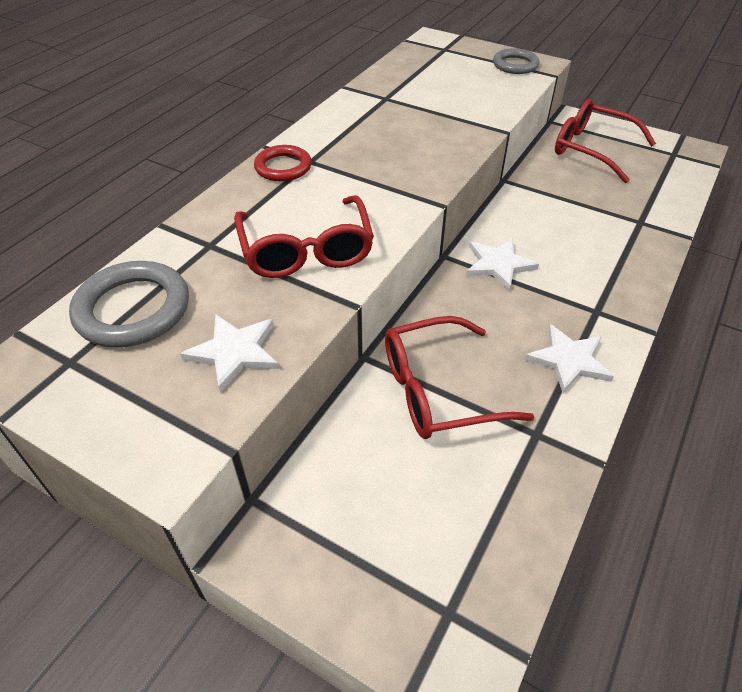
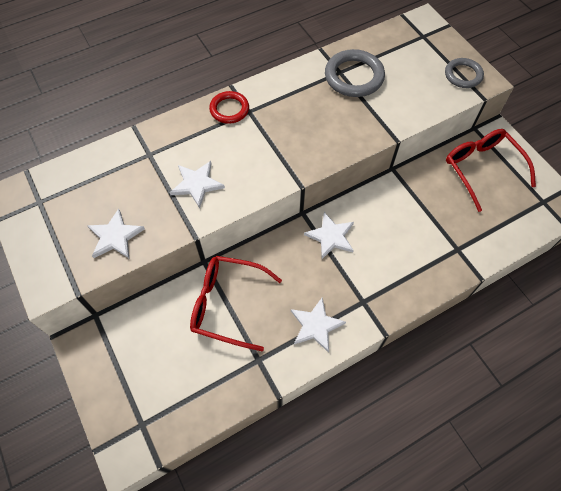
camera: 30 degrees right, 15 degrees up
(133, 309) = (85, 182): grey ring -> grey ring (354, 77)
(306, 250) = (197, 184): red glasses -> white star

